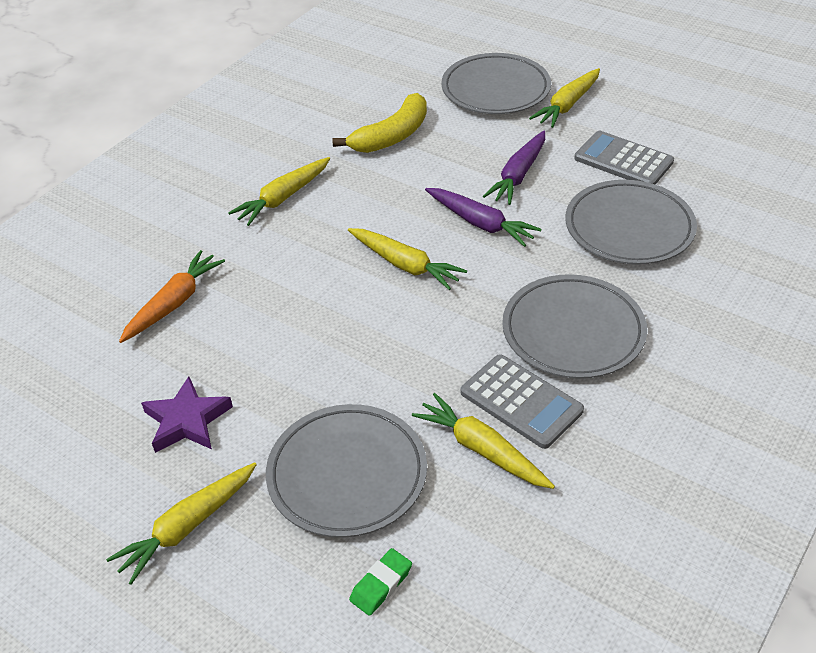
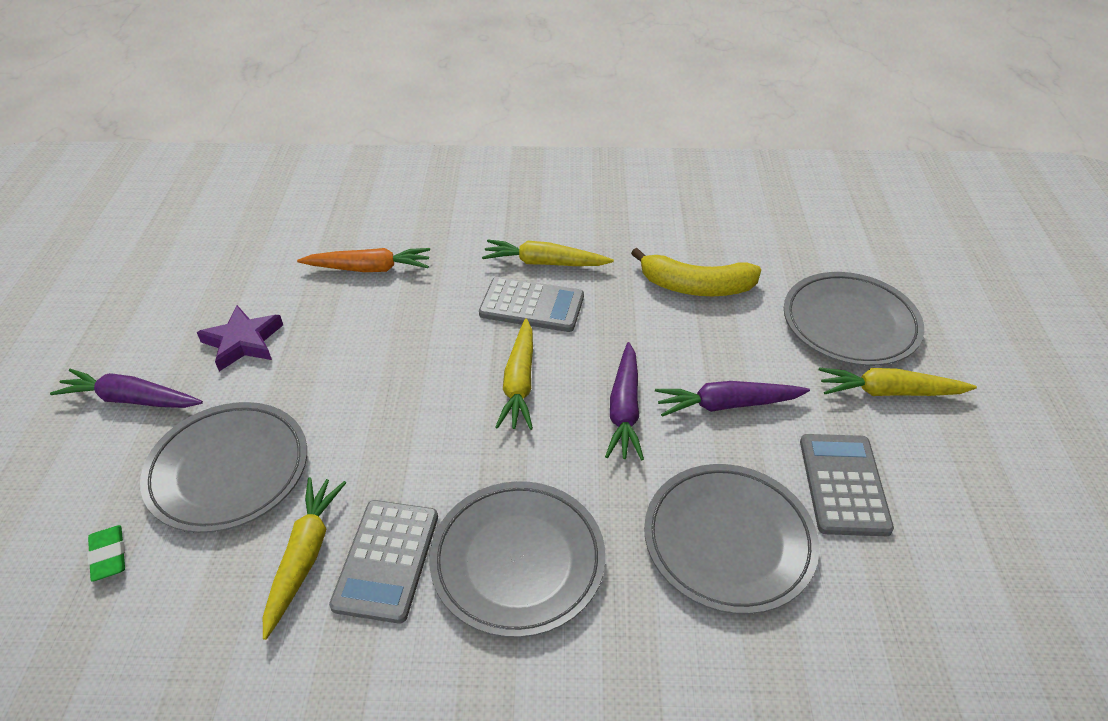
camera: 55 degrees right, 0 degrees up
(187, 527) = (131, 399): yellow carrot -> purple carrot
(326, 225) = (532, 305): none -> grey calculator
(381, 585) = (109, 556): green eraser -> green eraser turned 60 degrees clockwise

